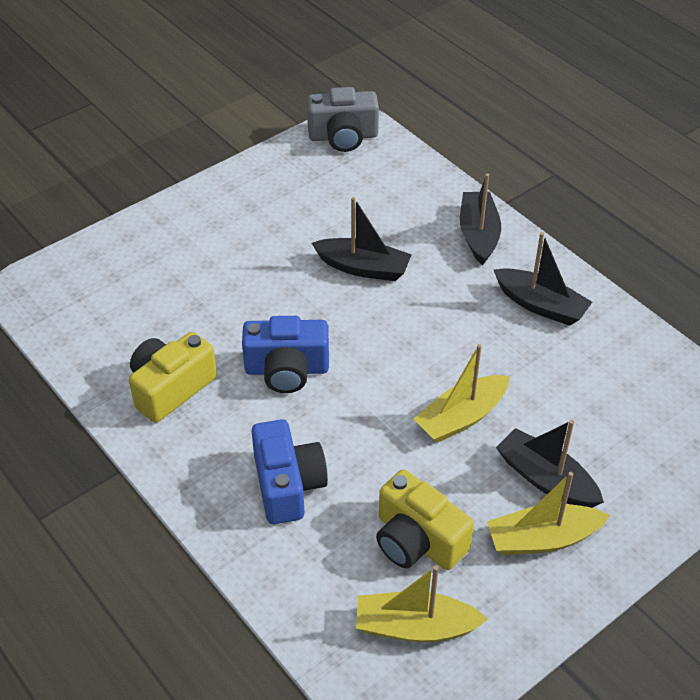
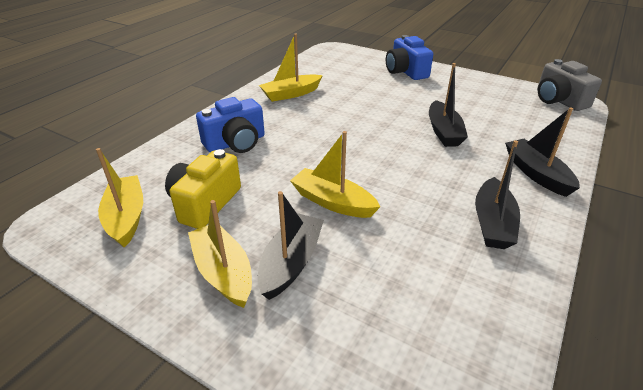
camera: 70 degrees right, 10 degrees down
(171, 388) = (291, 94): yellow camera -> yellow boat
(287, 369) = (329, 124): blue camera -> blue camera (406, 71)
(478, 235) = (536, 174): black boat -> black boat turned 90 degrees counterclockwise

